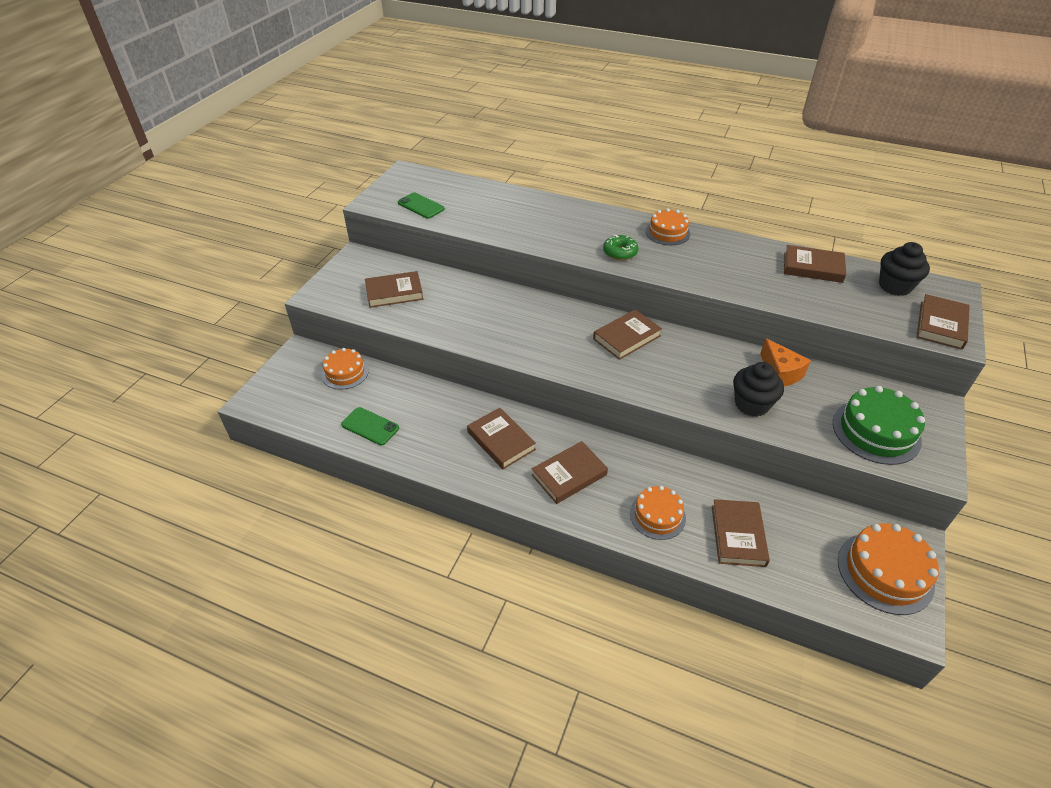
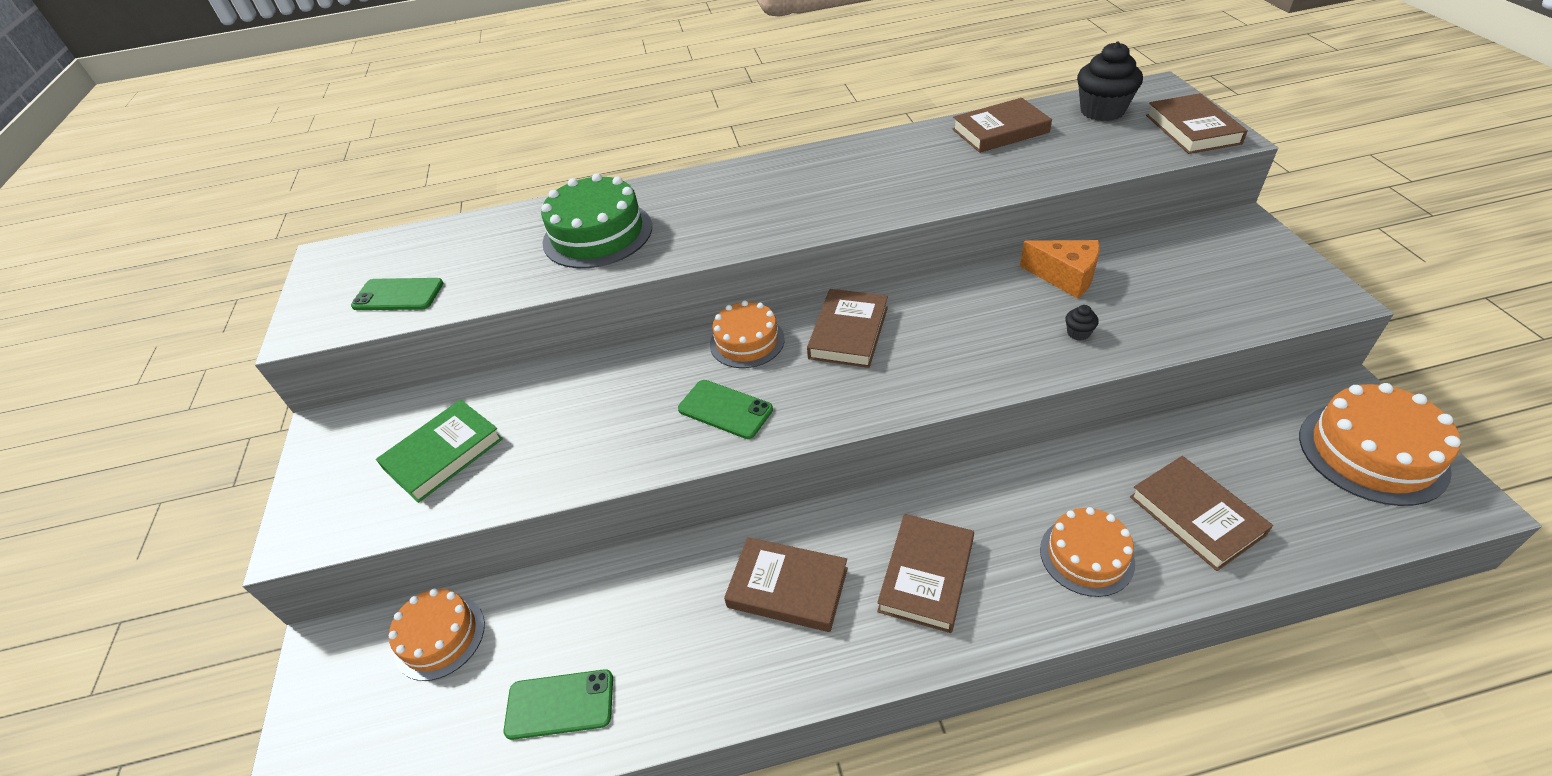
camera: 30 degrees left, 0 degrees up
(394, 292) = (443, 454): brown book -> green book
(530, 340) = (725, 409): none -> green phone
(620, 252) = (761, 221): green donut -> none
(667, 232) = (795, 168): orange cake -> orange cake (747, 341)
(751, 404) = (1078, 333): black cupcake -> black cupcake, size x0.43
(876, 431) = (1230, 288): green cake -> green cake (597, 234)

